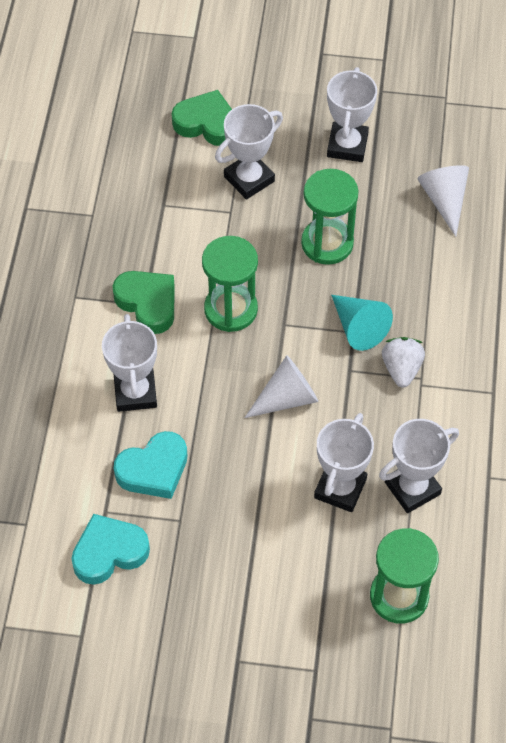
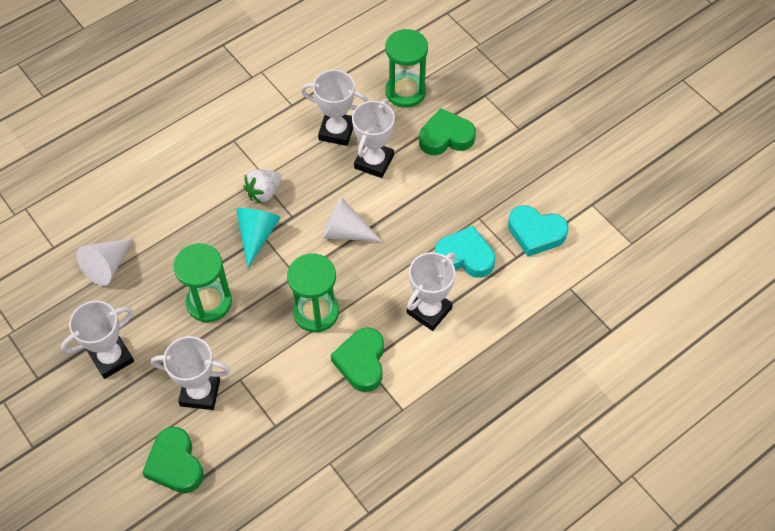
camera: 135 degrees left, 0 degrees up
(301, 580) = (446, 137): none -> green heart
(340, 488) = (374, 162): white trophy -> white trophy turned 45 degrees counterclockwise

